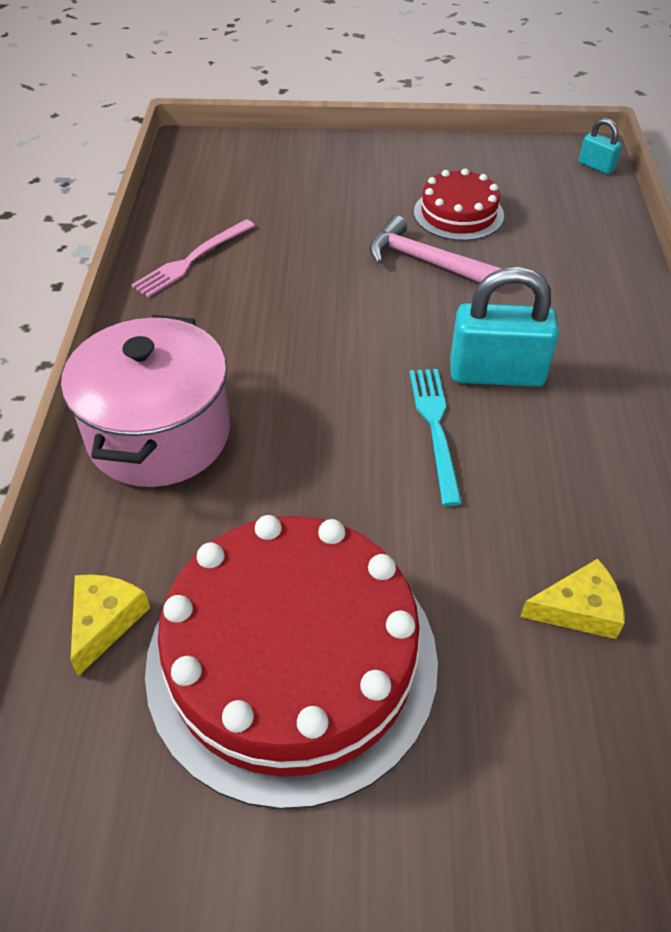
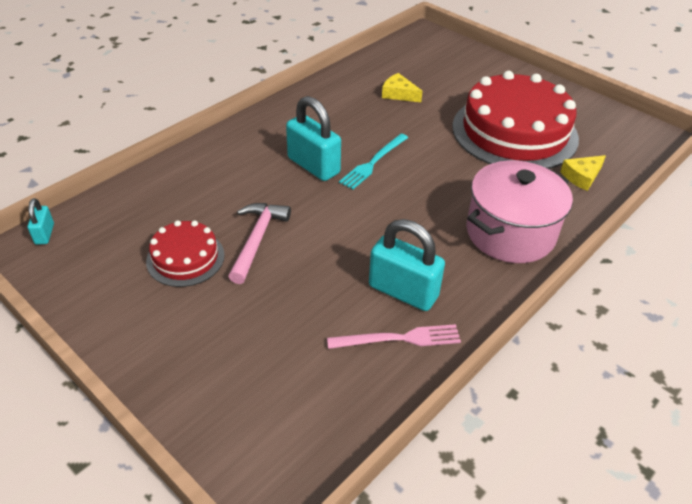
camera: 140 degrees left, 5 degrees down
(227, 298) = (403, 291): none -> turquoise padlock
(425, 261) = (257, 239): pink hammer -> pink hammer turned 150 degrees counterclockwise

